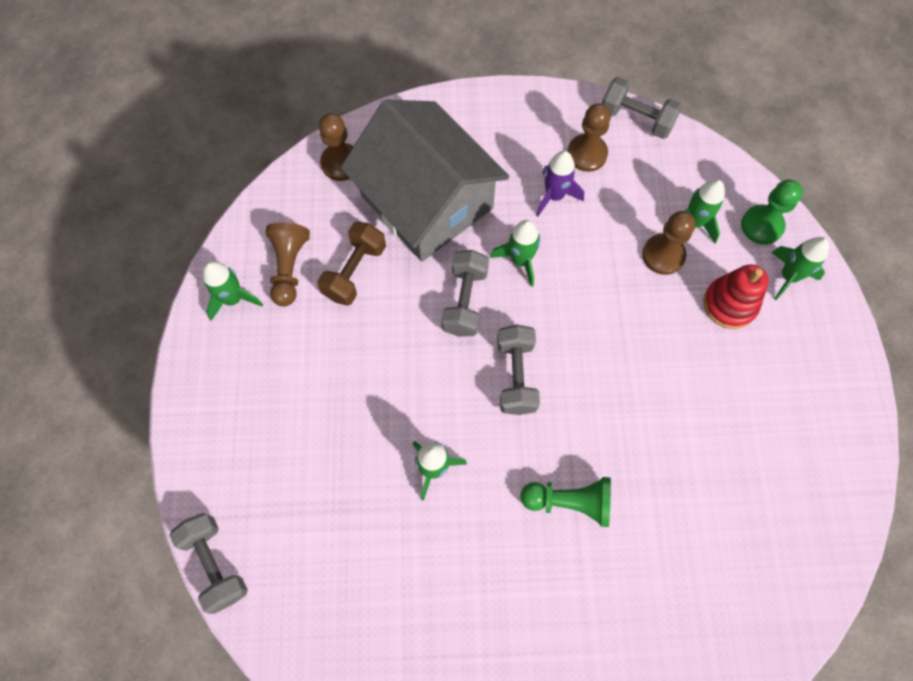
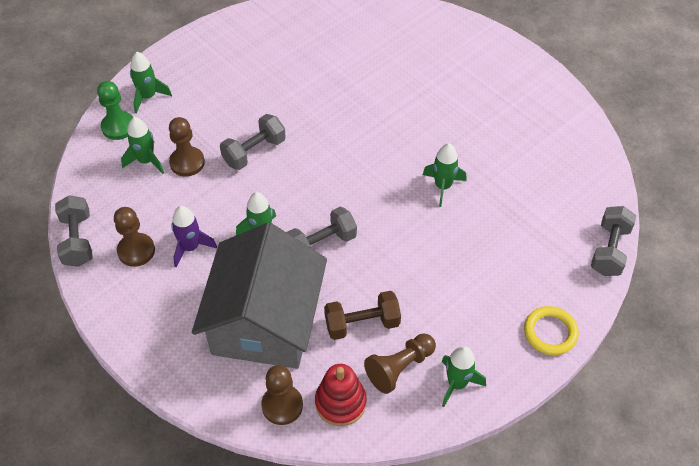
camera: 130 degrees left, 15 degrees down
(198, 417) = (550, 332): none -> yellow ring
(516, 376) = (345, 185): grey dumbbell -> grey dumbbell (254, 152)
(569, 501) = (394, 116): green pawn -> none
(729, 304) = (195, 113): red stacking toy -> red stacking toy (340, 402)

